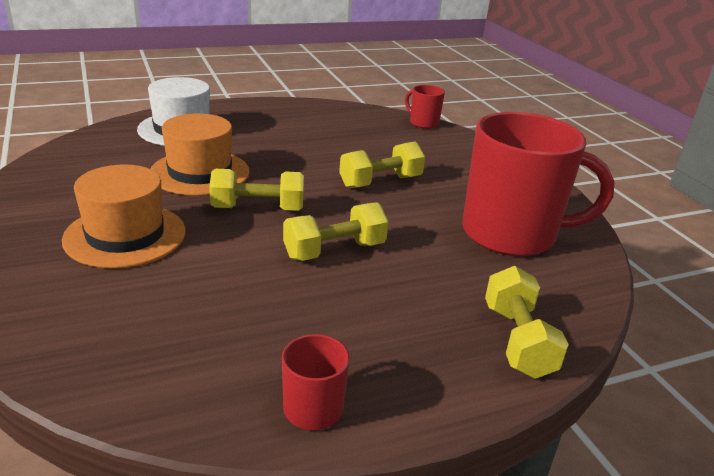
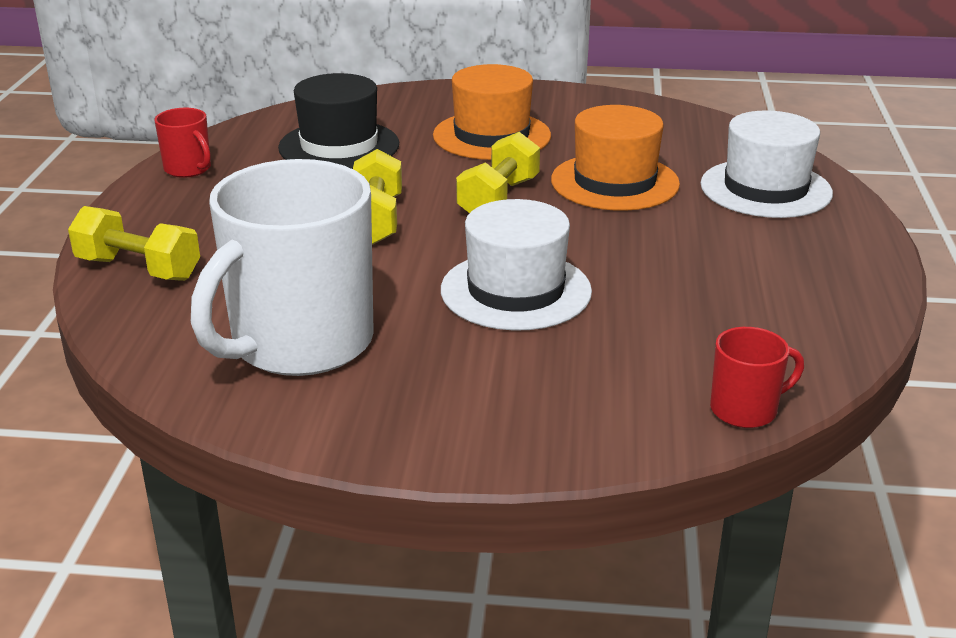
camera: 120 degrees right, 0 degrees up
(190, 316) = (339, 146): none -> black hat
(380, 182) = (516, 290): yellow dumbbell -> white hat
(511, 234) = (299, 344): red mug -> white mug

